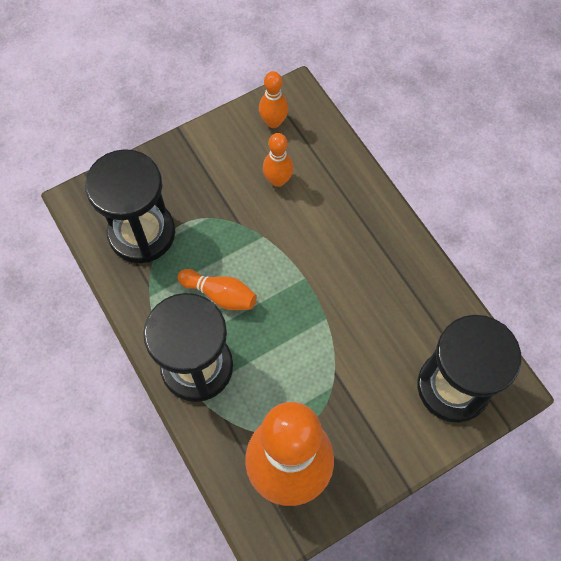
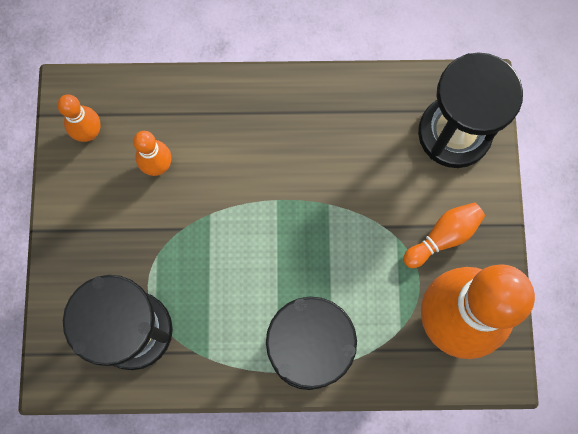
camera: 60 degrees left, 10 degrees up
(220, 295) = (247, 288): orange bowling pin -> orange bowling pin (443, 237)

